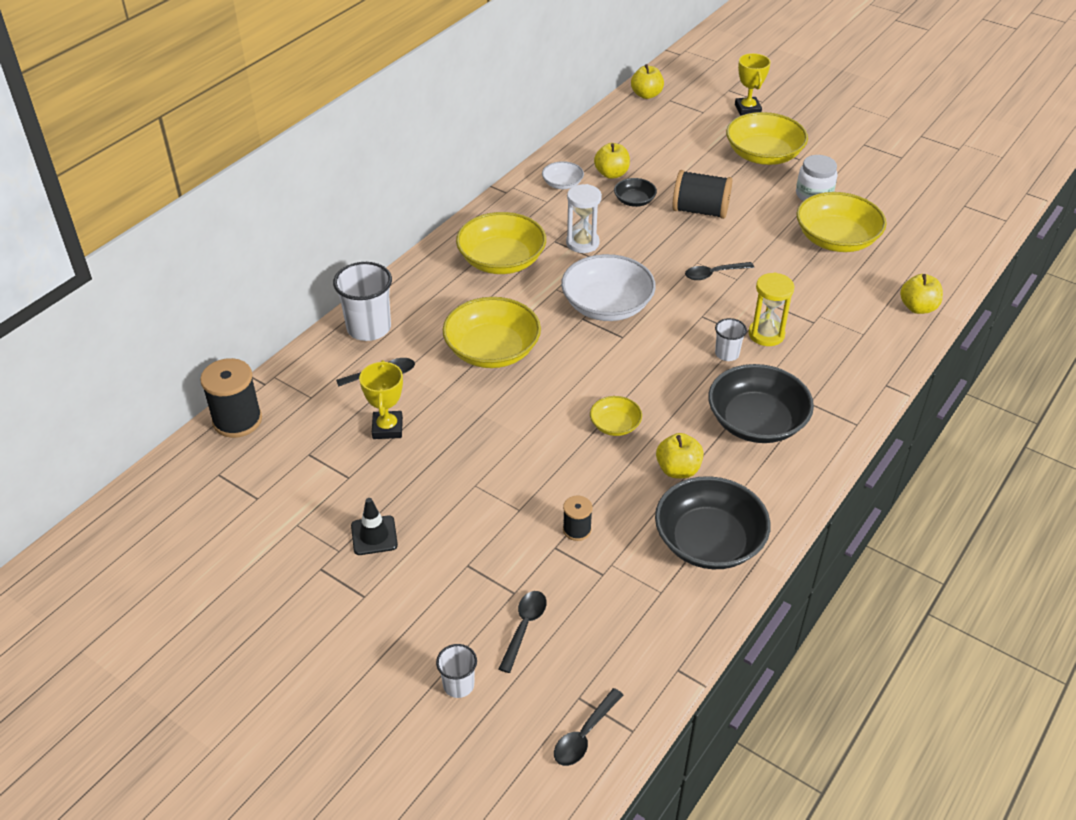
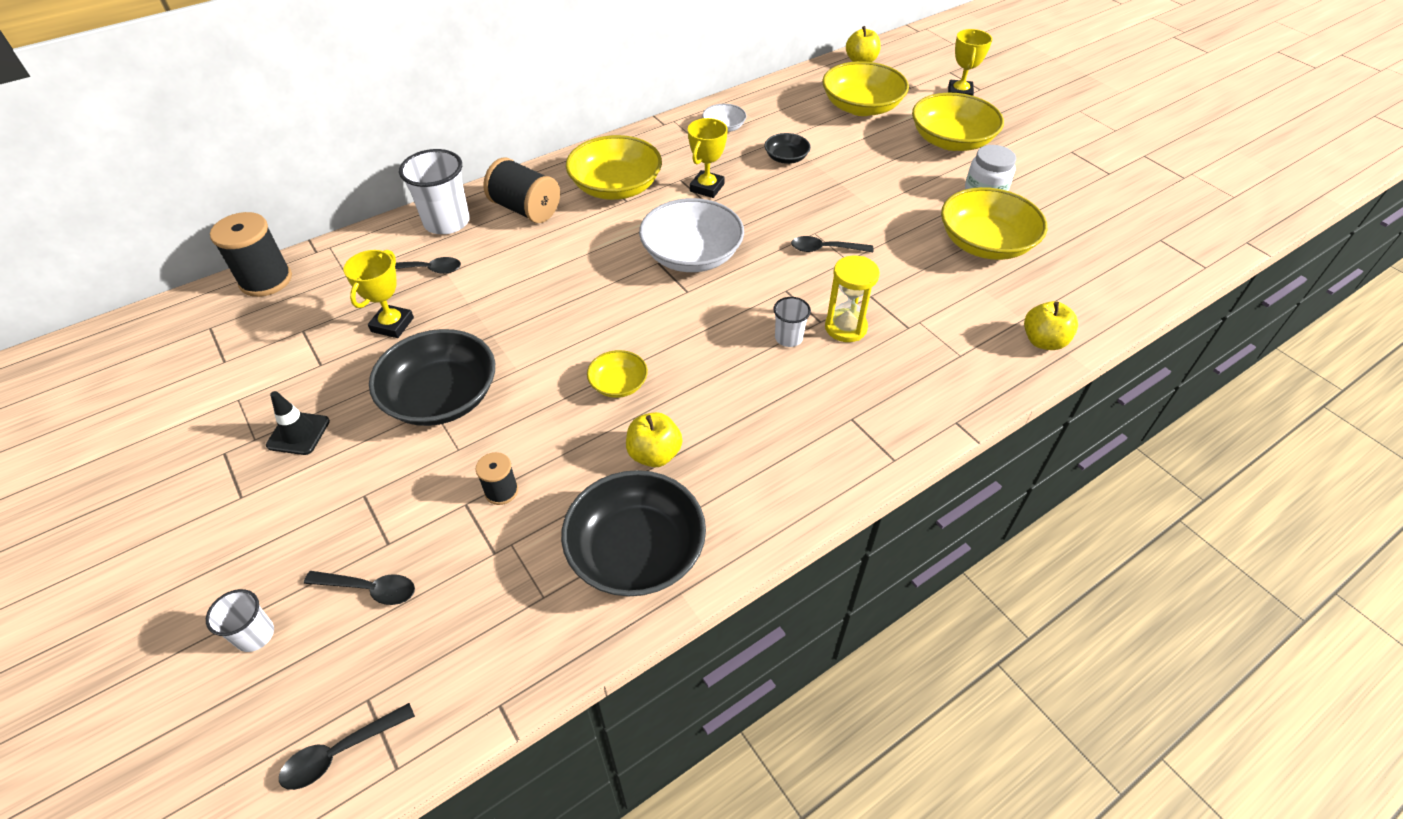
camera: 20 degrees right, 5 degrees up
(492, 350) = (547, 272): yellow bowl -> yellow bowl (861, 107)
(524, 627) = (369, 589): black spoon -> black spoon turned 60 degrees clockwise
(582, 243) = (707, 187): white hourglass -> yellow trophy
(611, 174) = (779, 128): yellow apple -> none
(700, 211) = (849, 182): black spool -> black spool (525, 209)
(756, 422) = (776, 424): black bowl -> black bowl (441, 397)

